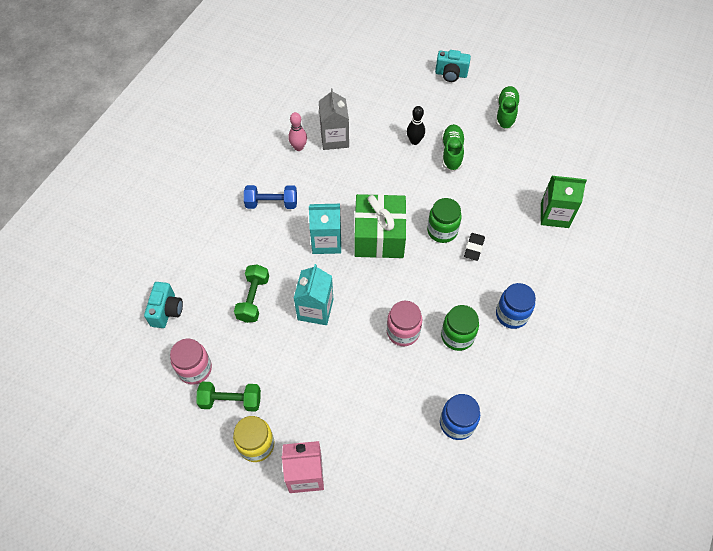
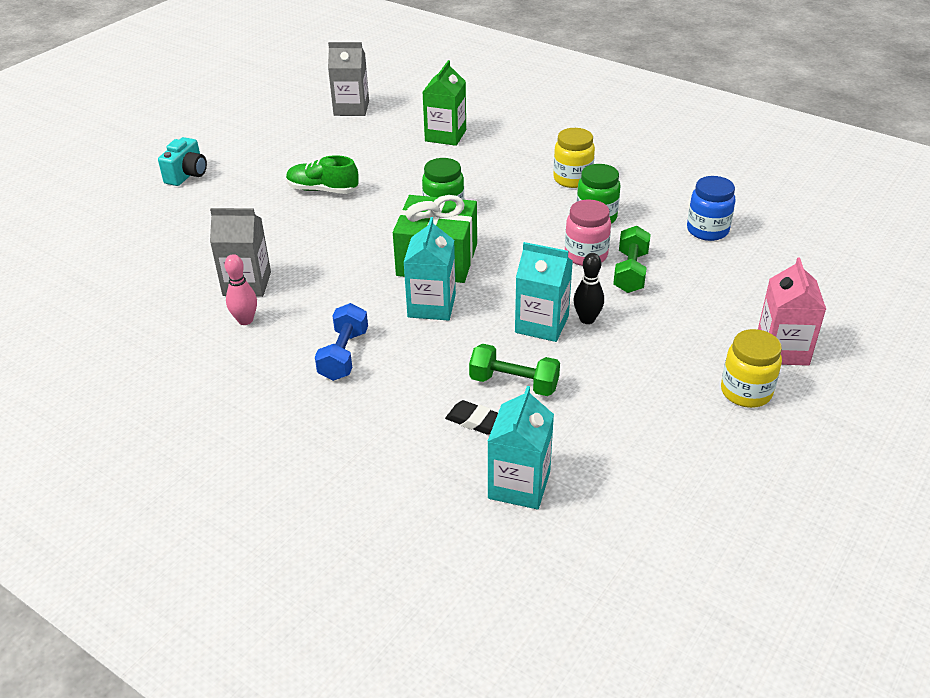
camera: 80 degrees left, 20 degrees down
(167, 311) = (519, 485): turquoise camera -> turquoise carton
(195, 369) = (628, 452): pink jar -> none
(231, 400) = (680, 414): green dumbbell -> green dumbbell (630, 272)
(414, 141) = (288, 216): black bowling pin -> black bowling pin (587, 319)
(474, 248) = (476, 192): black eraser -> black eraser (475, 421)
(506, 113) = (279, 145): green shoe -> none
(511, 315) = (572, 179): blue jar -> yellow jar
(577, 144) = (351, 108): none -> grey carton

